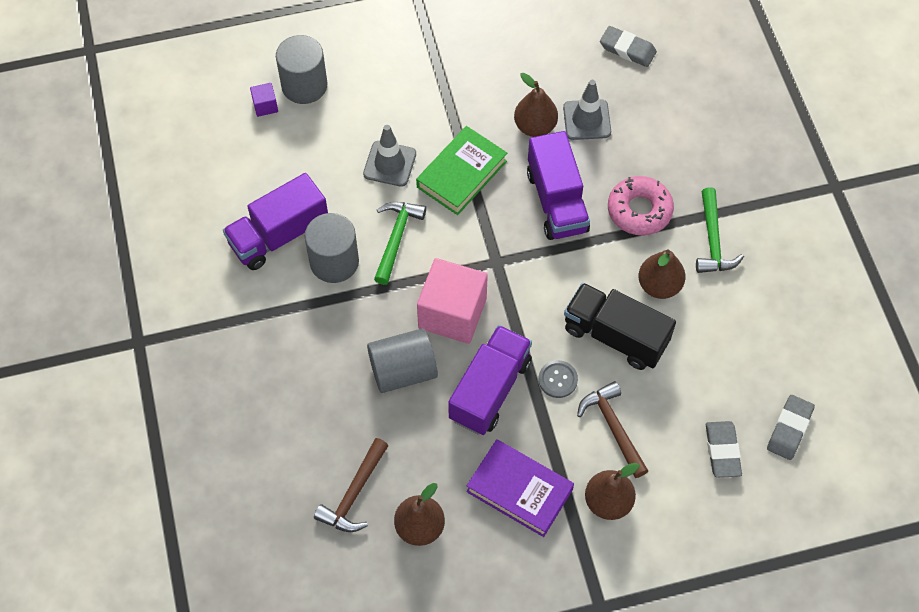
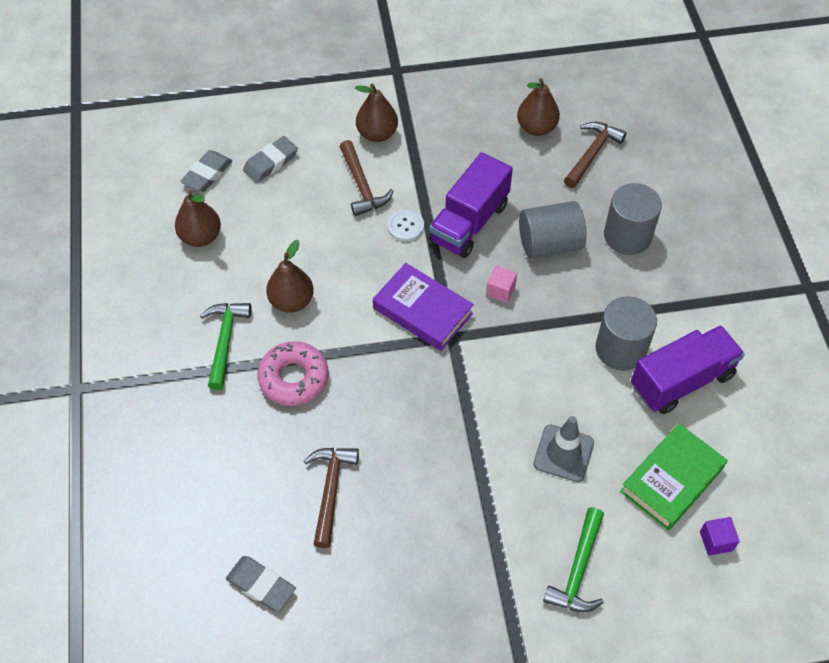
camera: 175 degrees left, 5 degrees down
(304, 85) = (670, 566): grey cylinder -> grey cylinder (627, 236)
(396, 238) = (556, 368): green hammer -> green hammer (578, 570)
(452, 313) = (500, 290): pink cube -> pink cube, size x0.43
(461, 174) = (482, 434): green book -> green book (672, 480)
(519, 490) = (450, 147): purple book -> purple book (422, 311)
(535, 126) = (392, 486): brown pear -> brown pear (201, 237)
(556, 201) = (381, 395): purple truck -> none
(558, 379) = (405, 226): grey button -> white button
(587, 120) = (330, 490): grey traffic cone -> brown hammer
(615, 336) = (345, 259): black truck -> none
(722, 451) = (271, 162): grey eraser -> grey eraser turned 45 degrees clockwise

